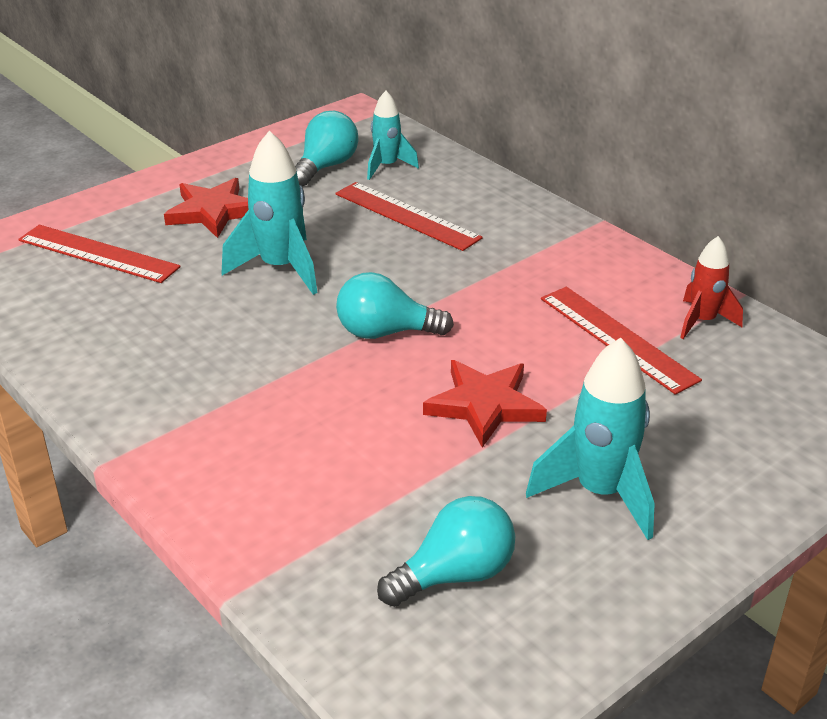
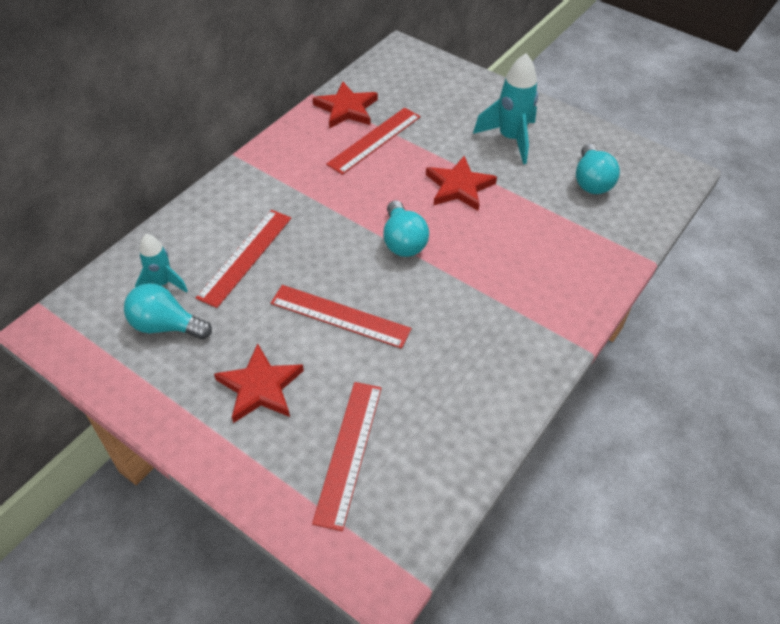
camera: 105 degrees left, 15 degrees up
(280, 268) = (340, 316): turquoise rocket -> red ruler
(455, 575) = (591, 181): turquoise light bulb -> turquoise light bulb turned 135 degrees counterclockwise
(702, 321) = (346, 109): red rocket -> red star

